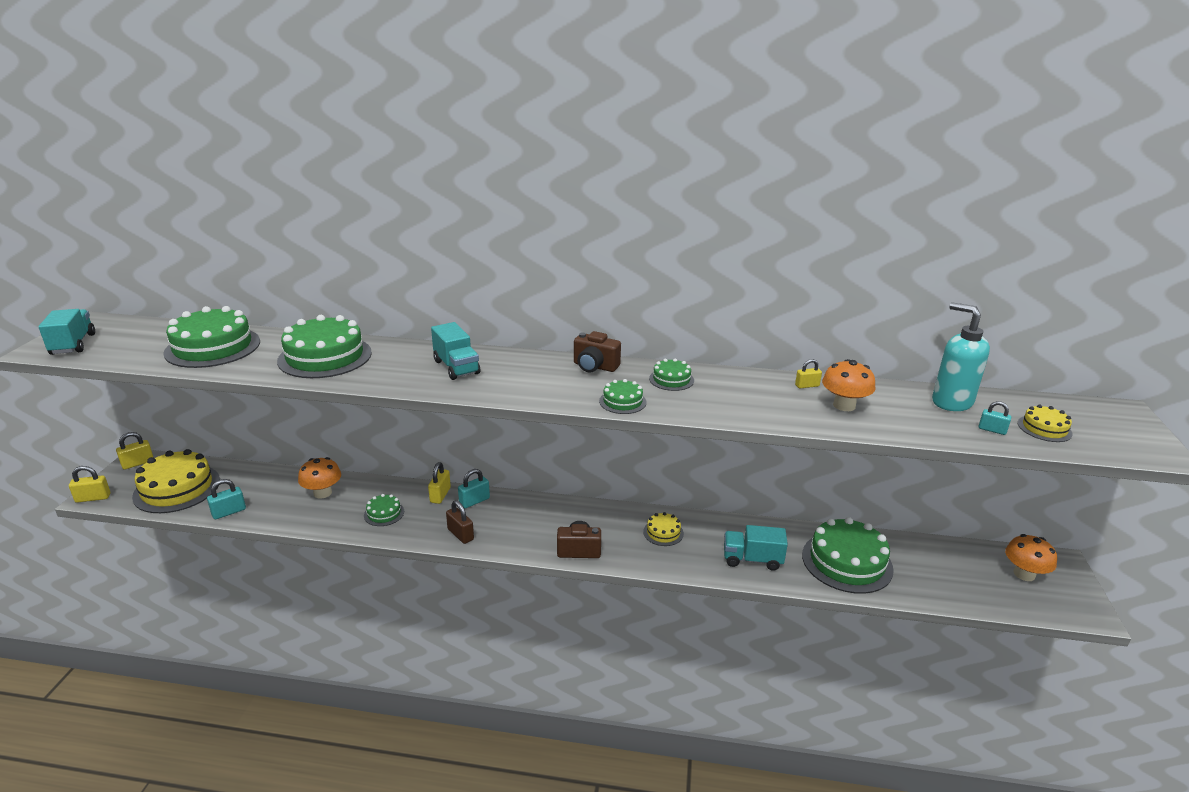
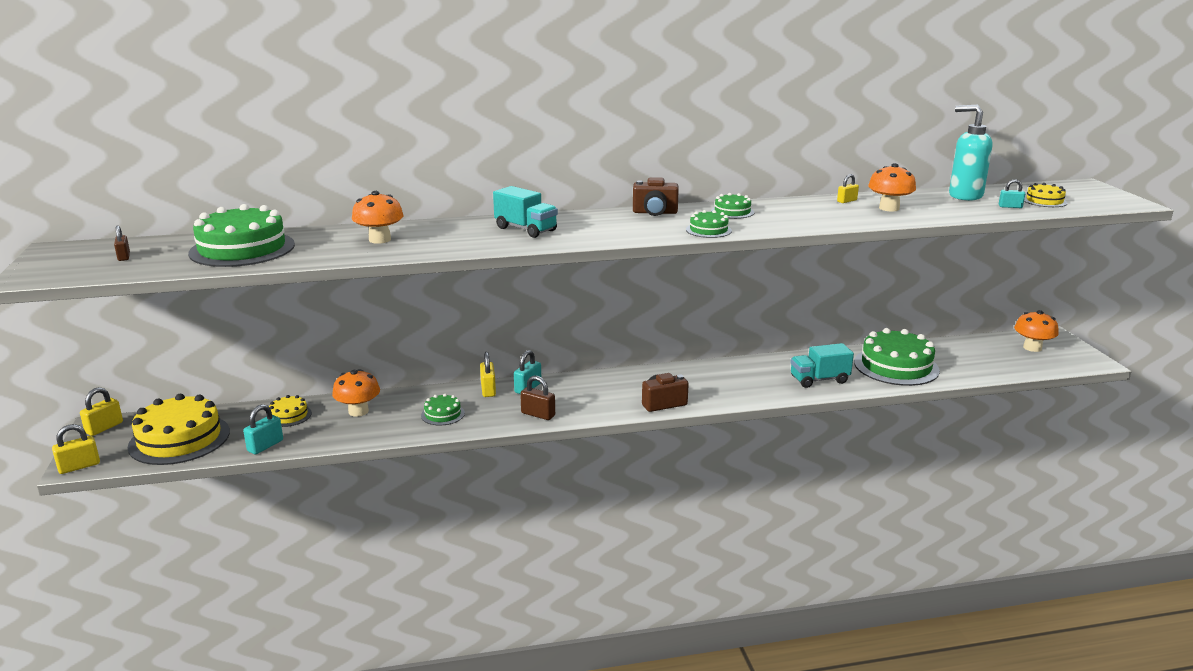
camera: 20 degrees left, 5 degrees down
(73, 344) = (65, 268): turquoise truck -> none
(124, 339) = (124, 257): none -> brown padlock
(325, 357) = (380, 239): green cake -> orange mushroom
(663, 532) = (727, 376): yellow cake -> yellow cake (289, 415)

